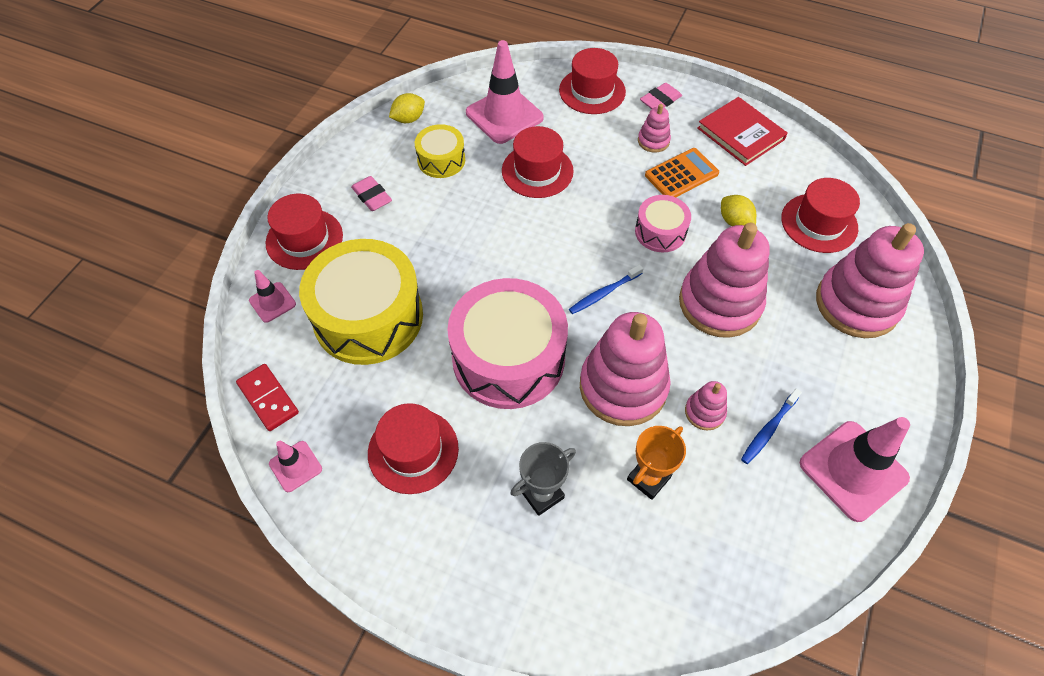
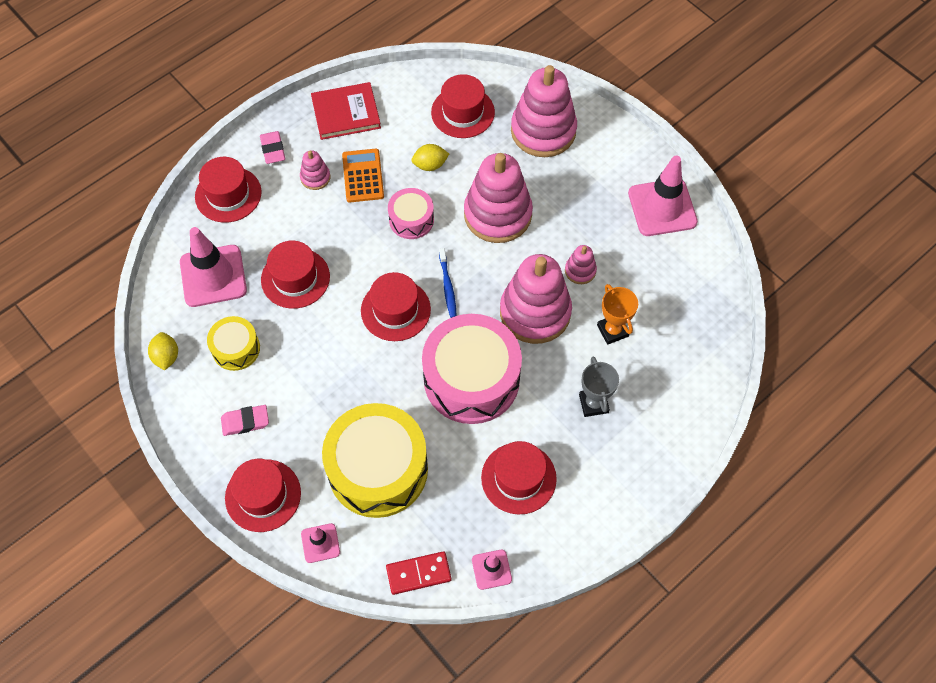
camera: 65 degrees left, 5 degrees up
(550, 260) = (395, 310): none -> red hat
(768, 430) = (611, 239): blue toothbrush -> none

